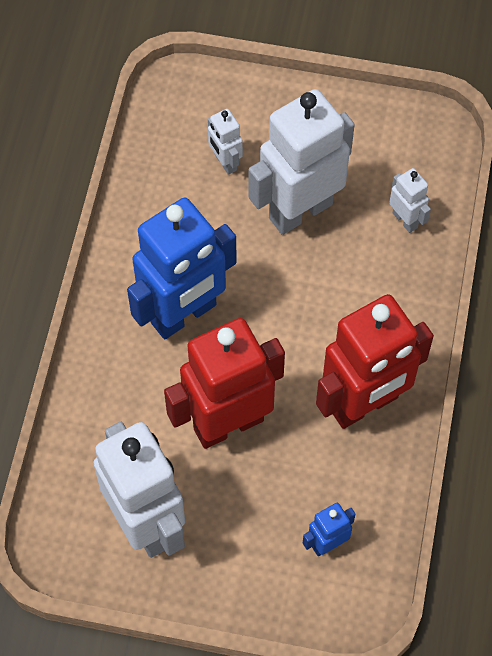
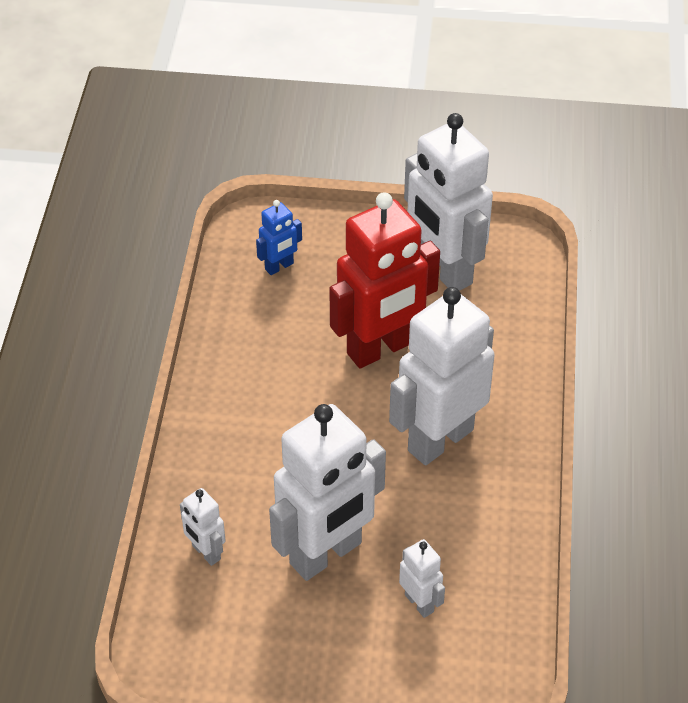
camera: 175 degrees right, 15 degrees down
(184, 314) = (439, 439): blue robot -> white robot
(364, 404) = (248, 373): red robot -> none

